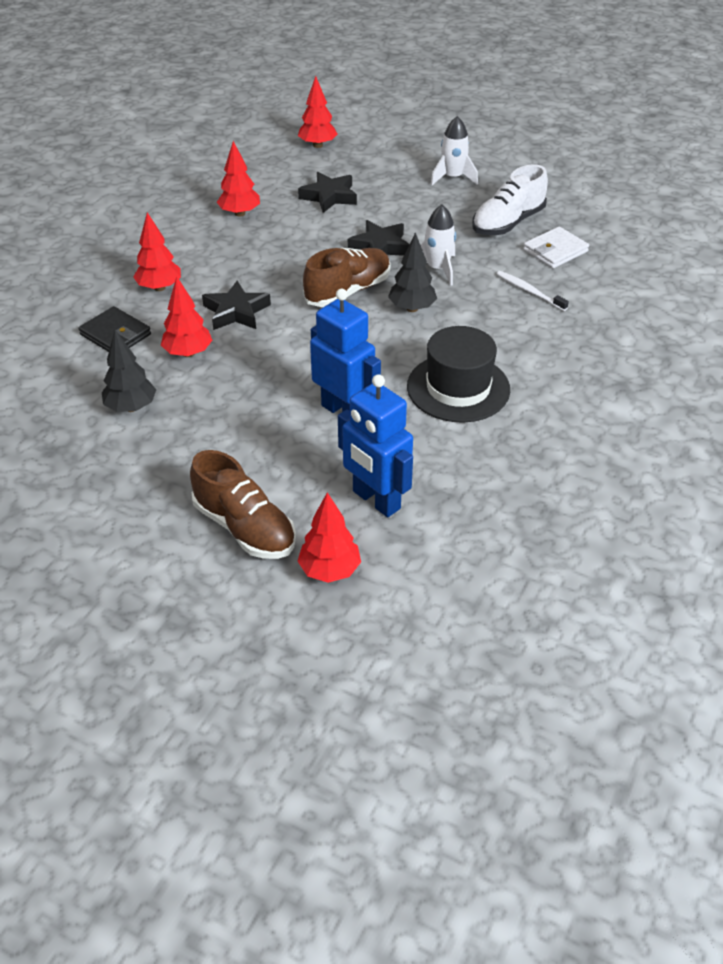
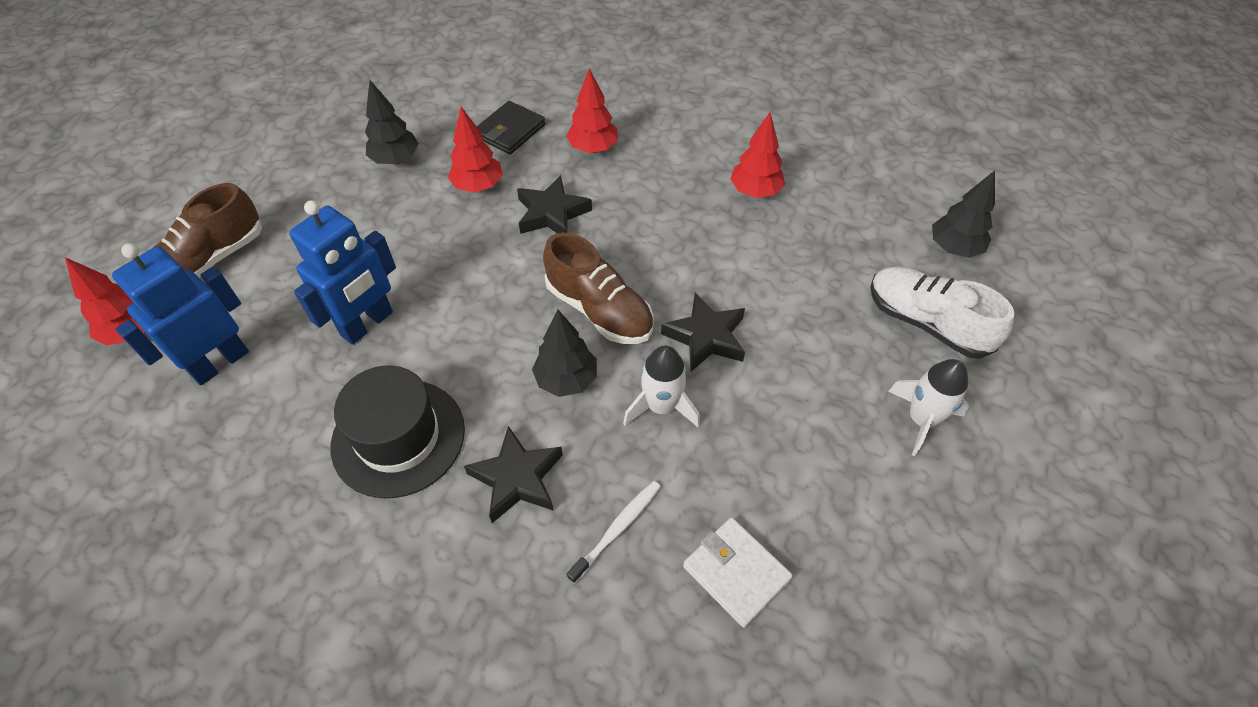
camera: 85 degrees right, 10 degrees up
(318, 145) = (954, 248): red tree -> black tree
(329, 196) = (819, 273): black star -> black star (517, 478)
(507, 223) = (804, 500): white shoe -> white shoe (926, 323)

